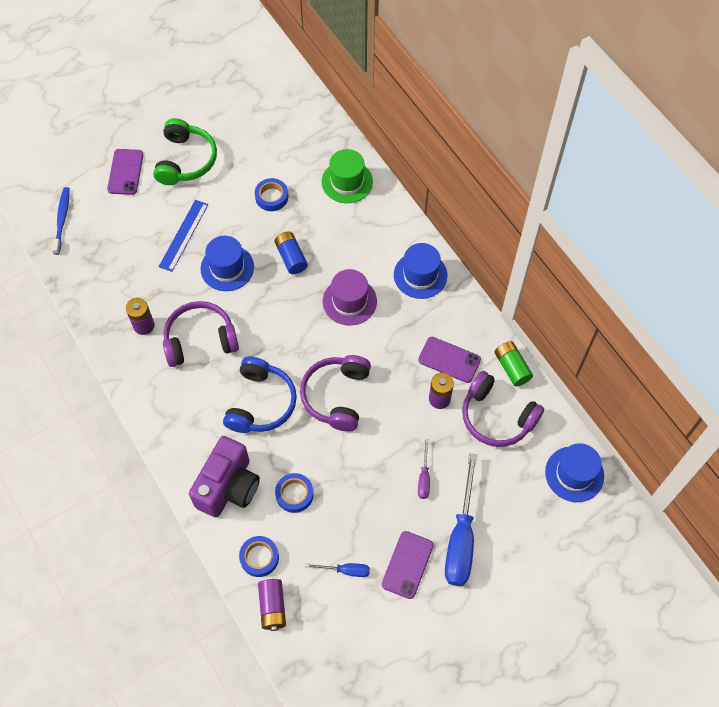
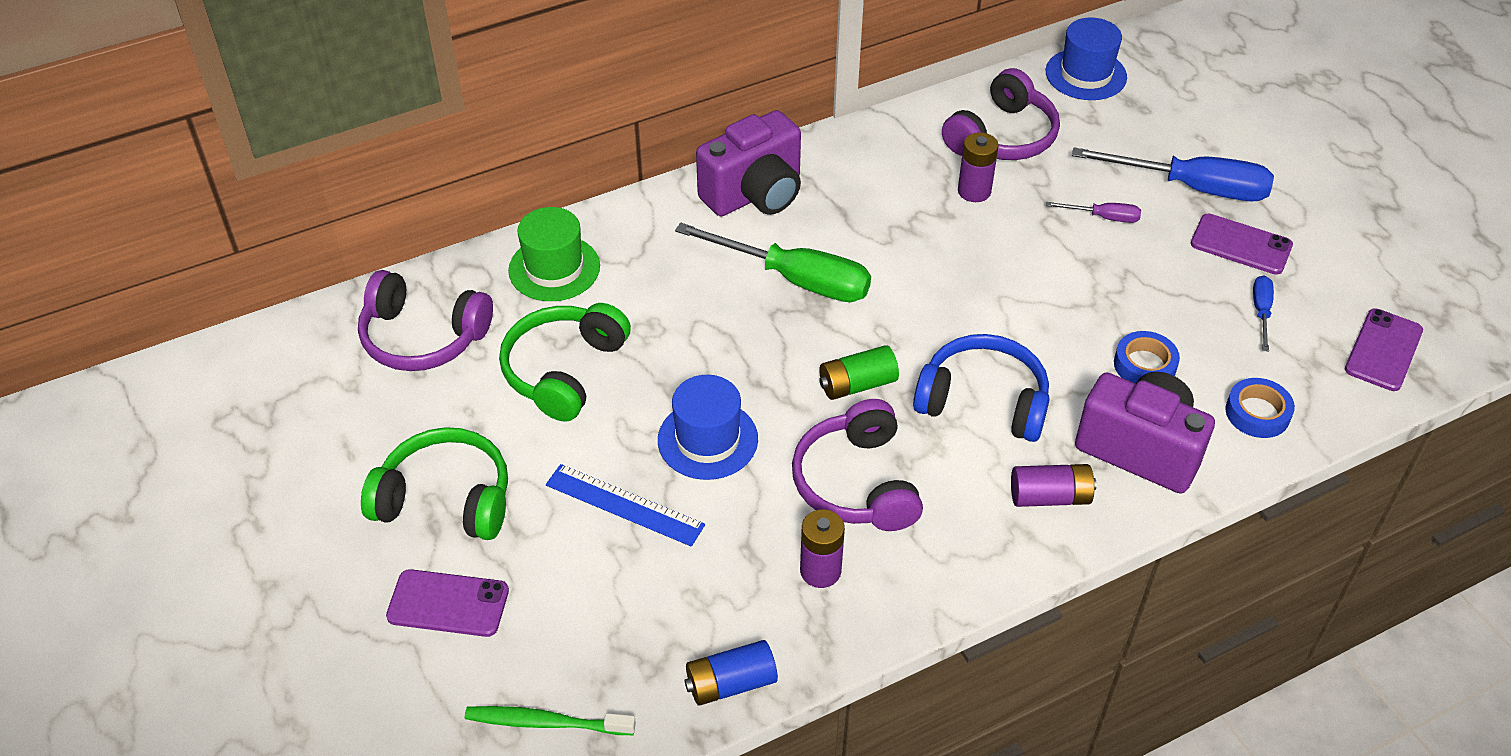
camera: 85 degrees left, 15 degrees down
(62, 220) = (546, 722): blue toothbrush -> green toothbrush
(271, 197) = (564, 370): blue tape -> green headphones
(272, 607) = (1335, 399): purple battery -> purple battery (1050, 497)
(291, 257) = (699, 349): blue battery -> blue battery (731, 683)
(336, 396) = (970, 305): purple headphones -> purple headphones (423, 337)
(349, 301) = (795, 279): purple hat -> green screwdriver
(420, 275) = (755, 194): blue hat -> purple camera
(449, 360) = (908, 175): purple phone -> purple phone (1383, 350)
(512, 367) = (923, 114): green battery -> green battery (857, 384)

